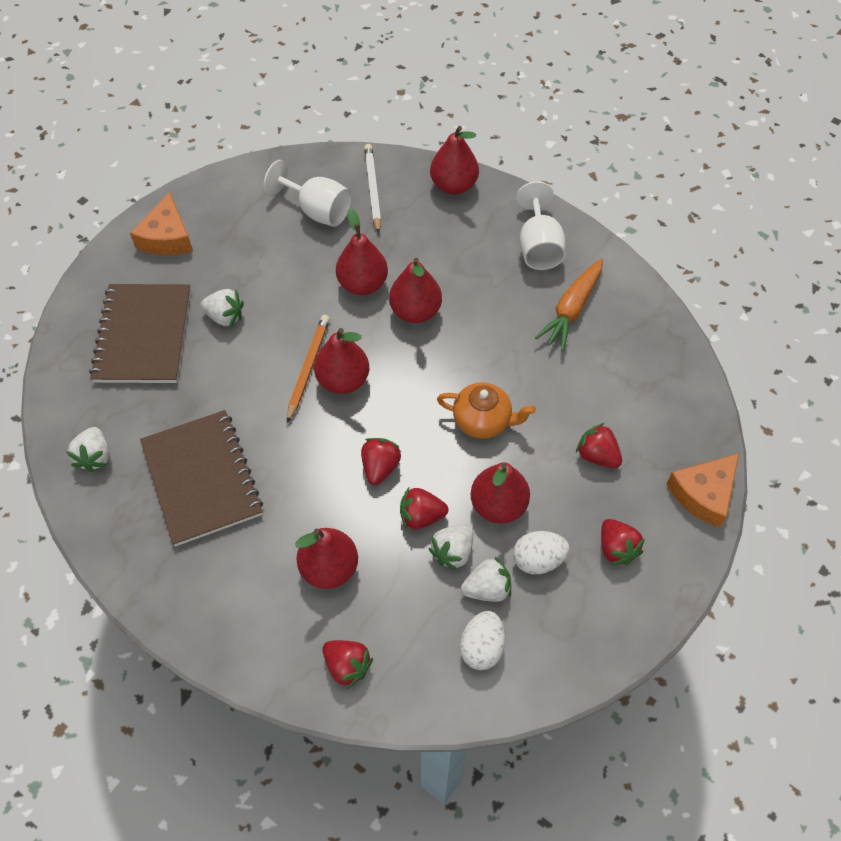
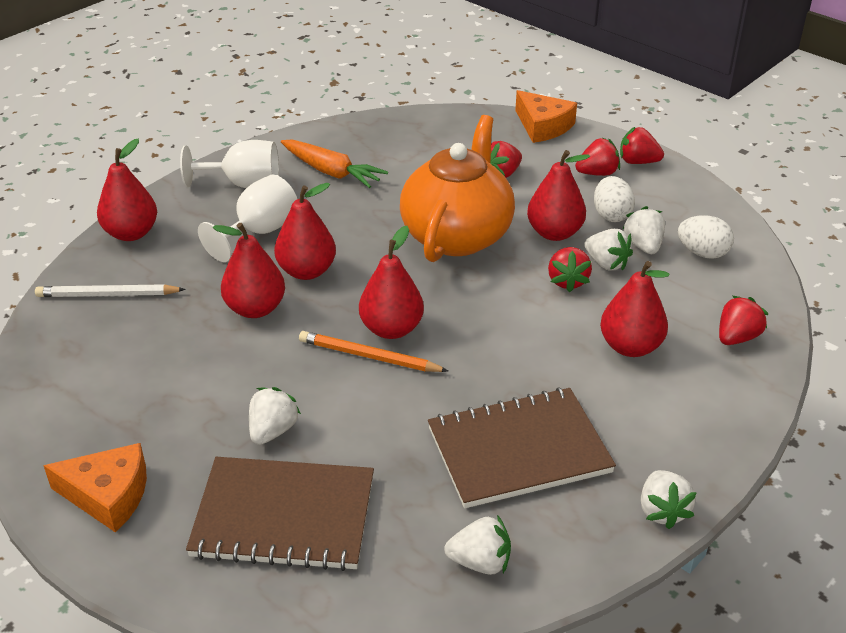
camera: 85 degrees left, 20 degrees down
(134, 582) = (662, 511): none -> white strawberry
(317, 210) = (122, 343): white goblet -> white goblet (259, 232)
(380, 467) = (508, 306): red strawberry -> red strawberry (638, 162)
(483, 421) = (457, 235): orange teapot -> orange teapot, size x1.85

